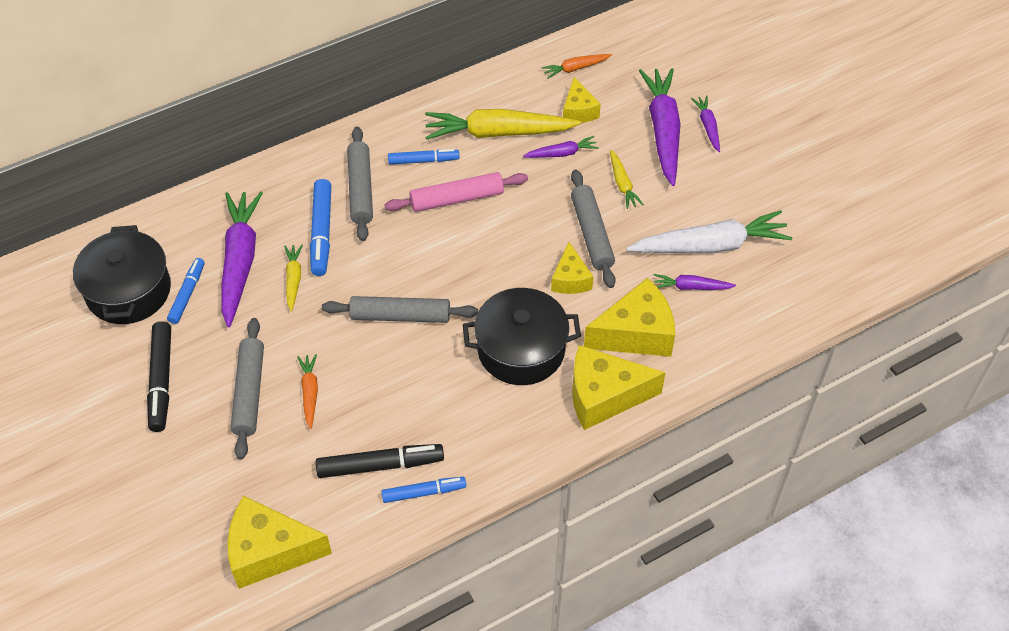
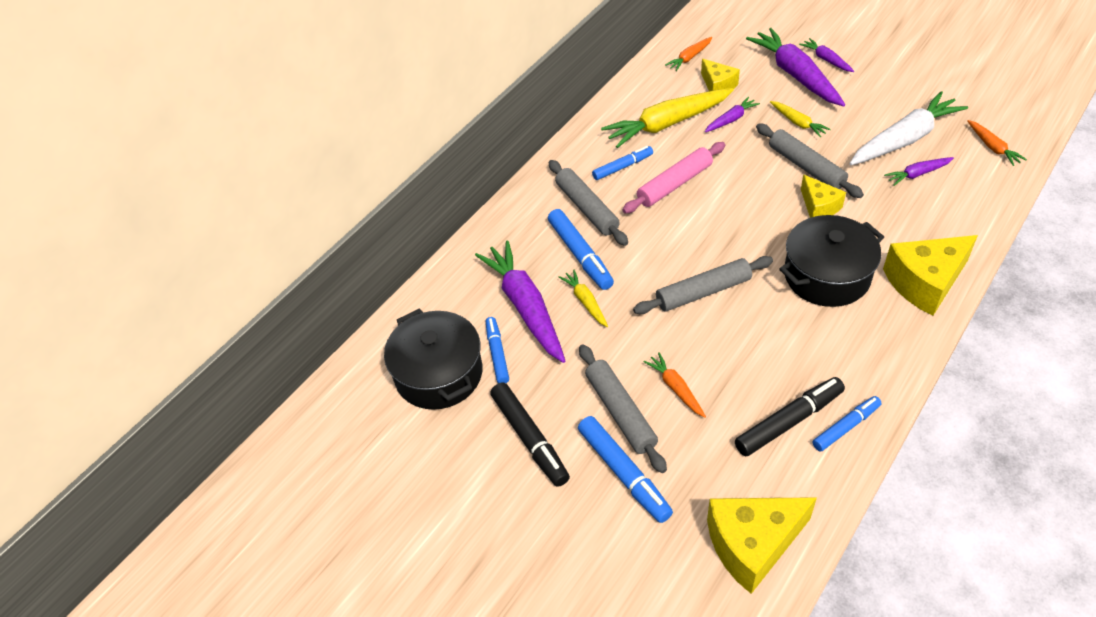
camera: 20 degrees left, 5 degrees down
(214, 445) = (624, 473): none -> blue marker
(636, 333) = (906, 225): yellow cheese -> none
(789, 291) = (992, 147): none -> orange carrot

